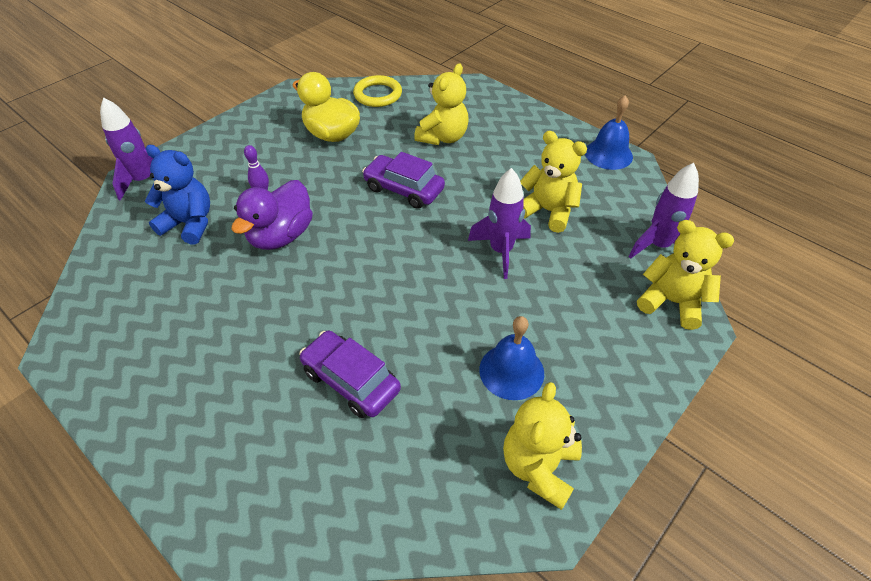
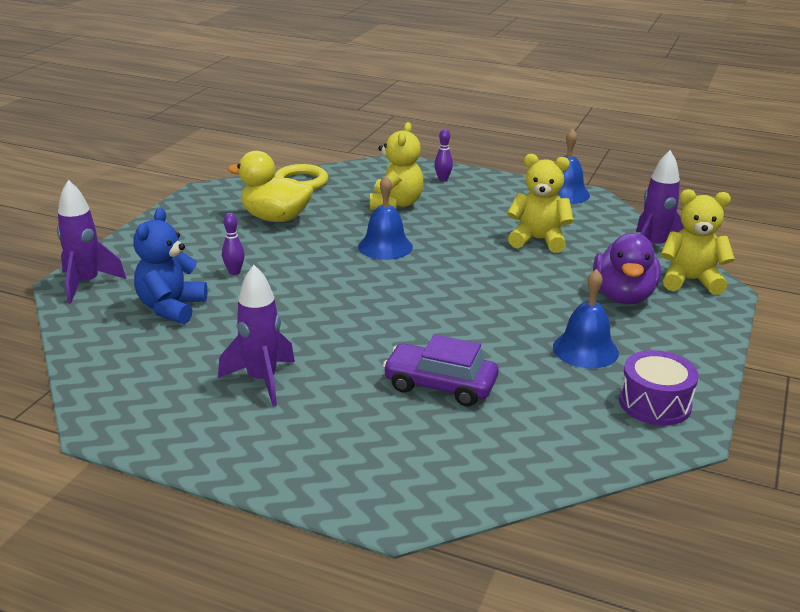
camera: 20 degrees left, 20 degrees down
(189, 224) = (171, 308): blue teddy bear -> blue teddy bear turned 75 degrees counterclockwise
(281, 236) = (283, 300): purple duck -> purple duck (623, 296)
(403, 189) = (385, 246): purple car -> blue bell
(501, 251) = (515, 274): purple rocket -> purple rocket (262, 380)
(502, 114) = (443, 179): none -> purple bowling pin
(539, 467) = (655, 403): yellow teddy bear -> purple drum

